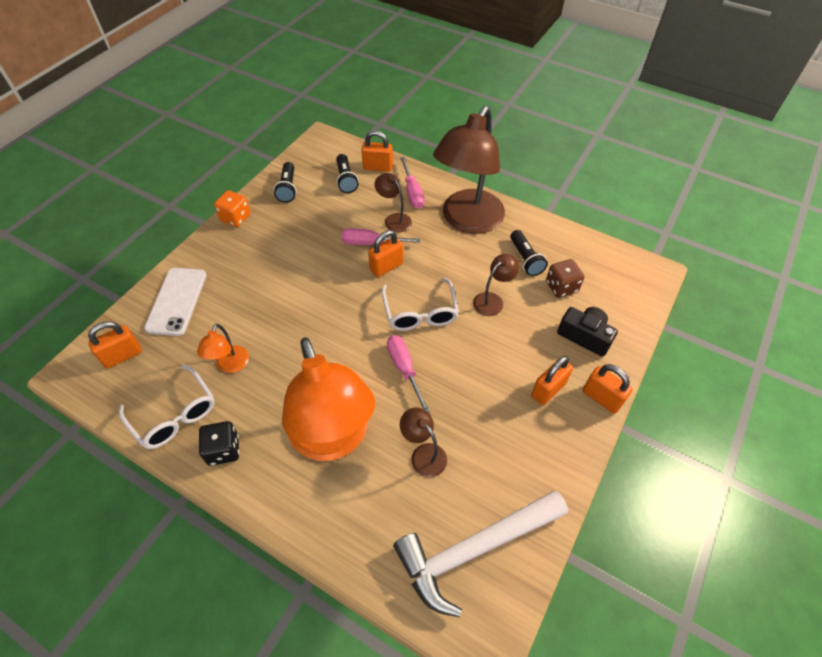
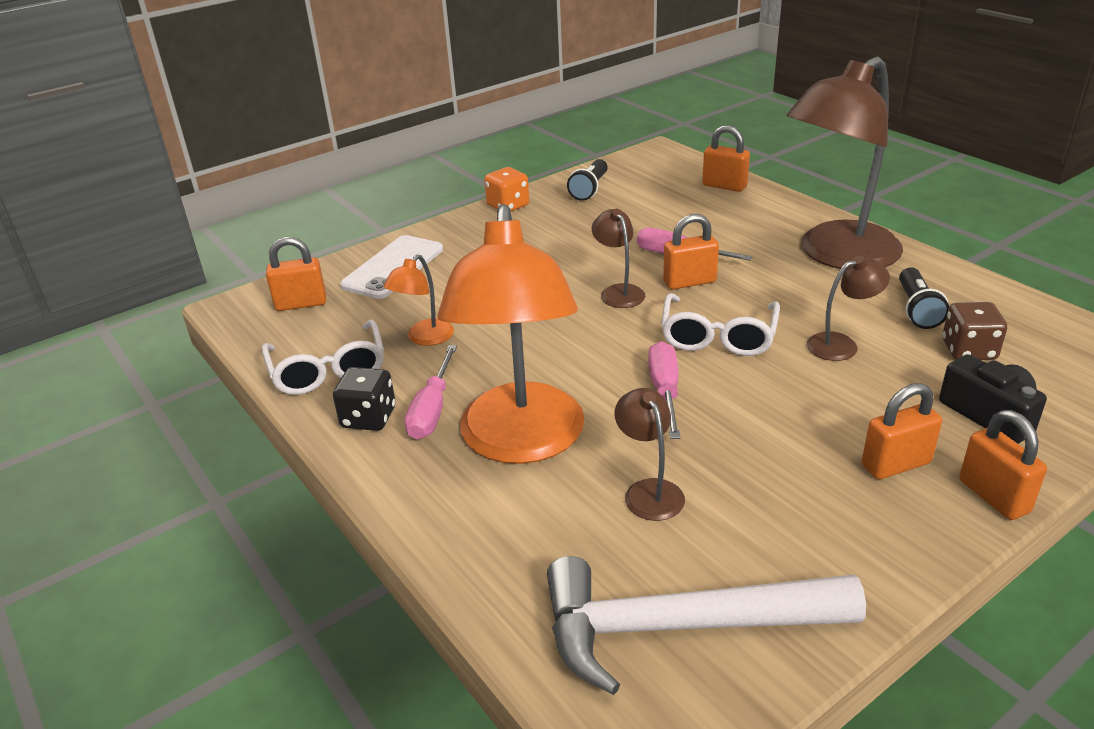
camera: 25 degrees right, 20 degrees down
(346, 180) = (673, 191): black flashlight -> none
(394, 219) = (723, 238): brown lamp -> brown lamp (618, 292)
(412, 192) = (764, 216): pink screwdriver -> pink screwdriver (432, 410)

